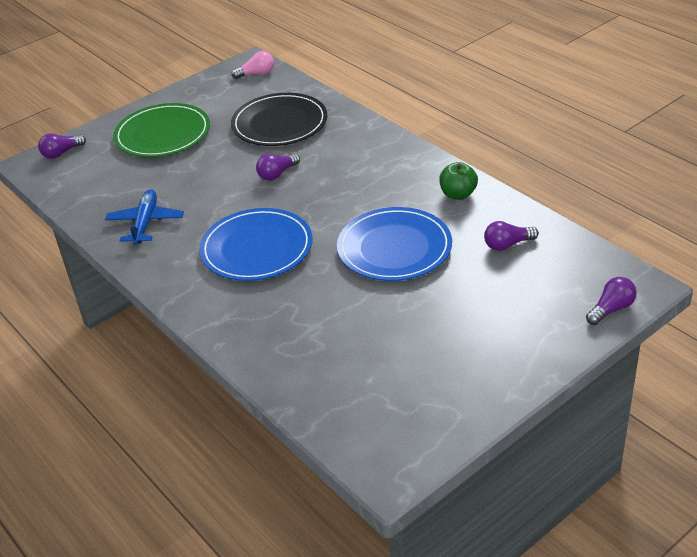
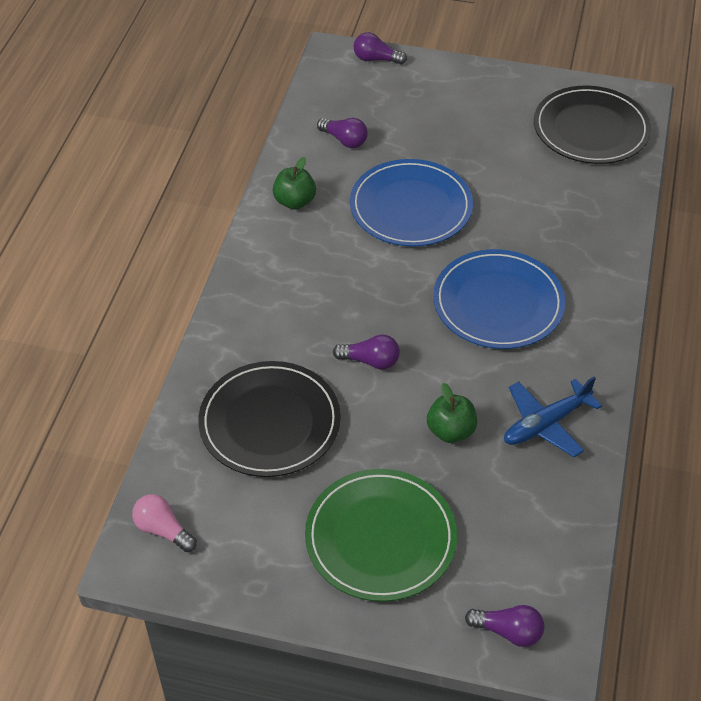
camera: 130 degrees left, 10 degrees up
(190, 184) = (450, 431): none -> green apple
(380, 407) = (591, 129): none -> black plate

